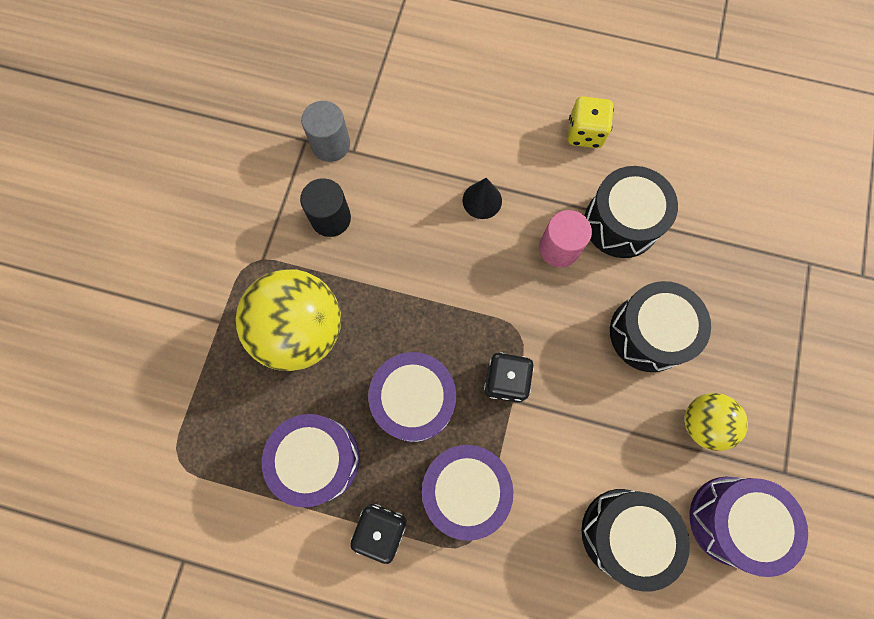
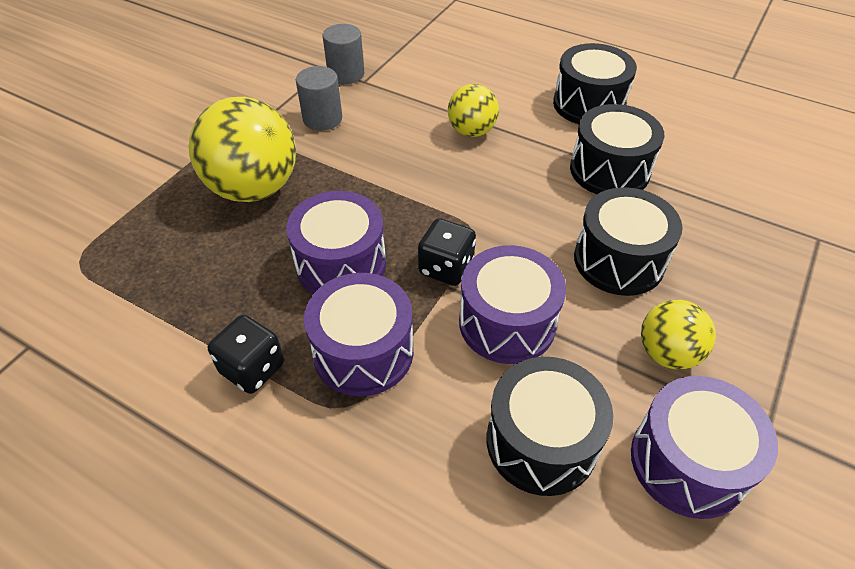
camera: 15 degrees right, 25 degrees down
(318, 459) = (217, 291): purple drum -> purple drum (507, 323)
(331, 218) = (322, 119): black cylinder -> grey cylinder
(482, 200) = (471, 131): black cone -> yellow ball
(559, 248) = (538, 177): pink cylinder -> none
(585, 133) = (589, 104): yellow dice -> black drum

